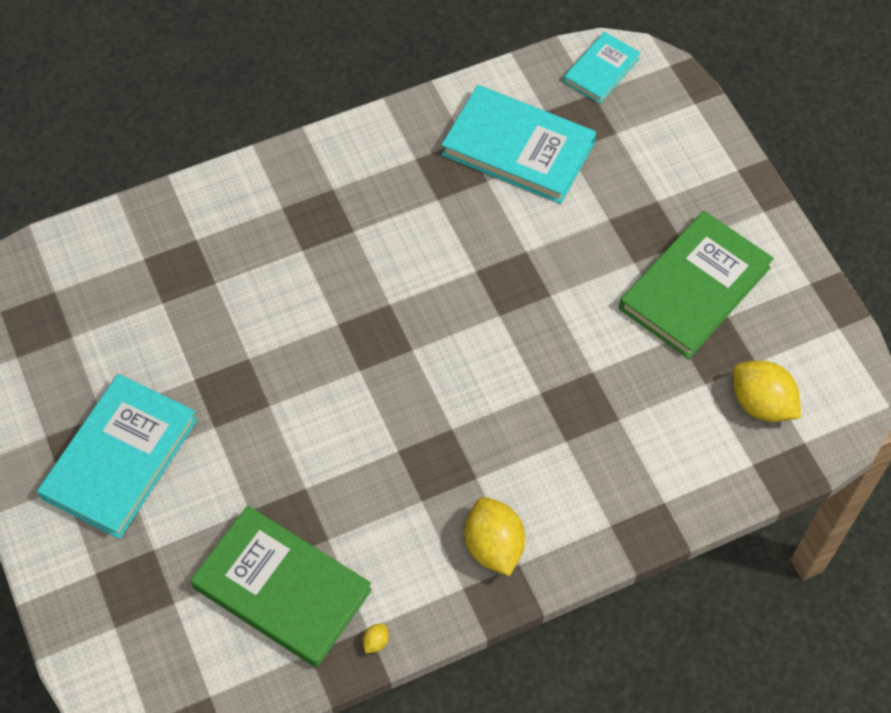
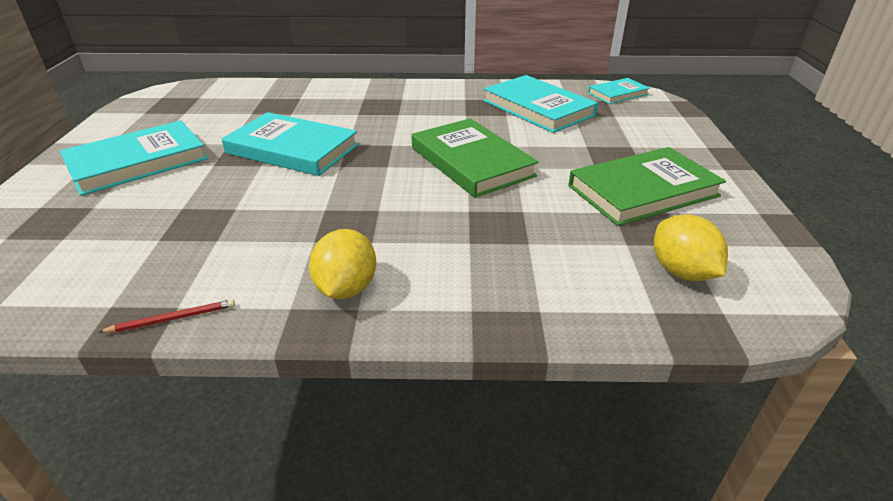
camera: 25 degrees right, 25 degrees down
(280, 360) = (292, 149): none -> turquoise book
(282, 589) = (145, 257): green book -> green book (471, 162)
(375, 642) = (173, 319): yellow lemon -> red pencil

